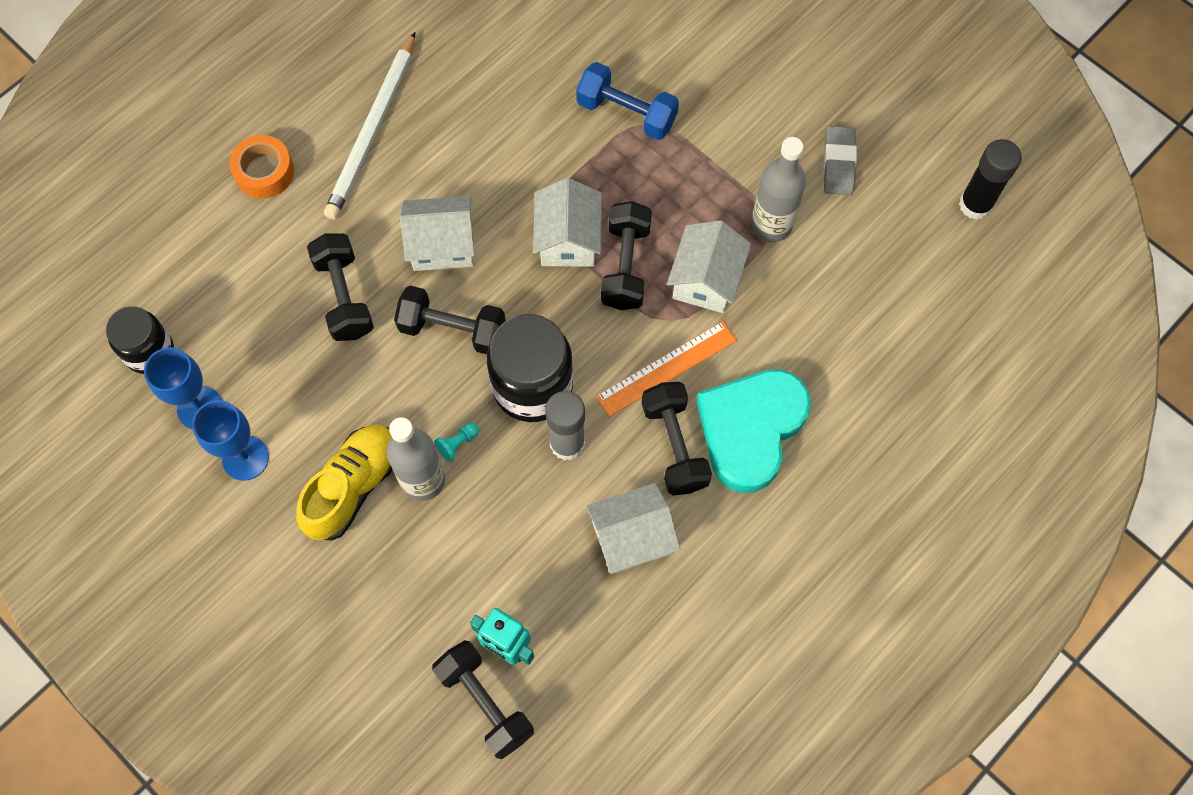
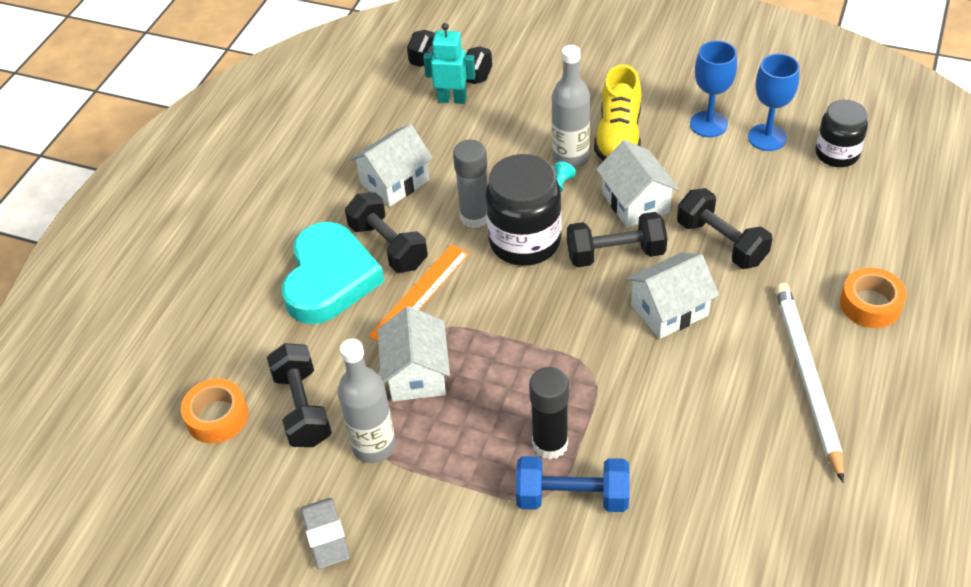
camera: 160 degrees right, 20 degrees down
(568, 239) = (561, 357): white house -> white house (635, 202)
(625, 266) = (496, 356): black dumbbell -> black dumbbell (302, 408)
(905, 314) = (217, 417): none -> orange tape
(975, 205) = (166, 550): black glue stick -> black glue stick (550, 444)

